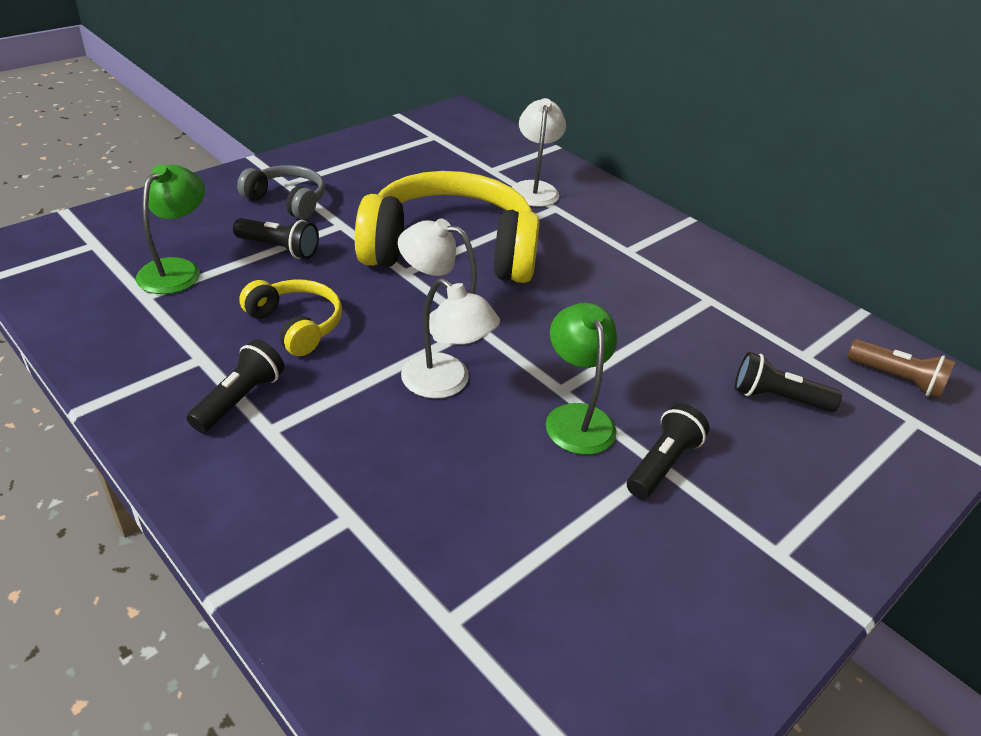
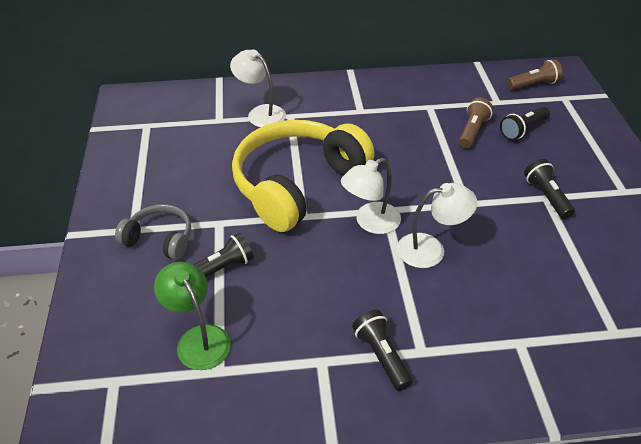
camera: 50 degrees left, 5 degrees up
(287, 201) = (160, 239): grey headphones -> grey headphones turned 45 degrees clockwise
(295, 325) = (321, 296): yellow headphones -> none
(576, 417) = (493, 209): green lamp -> none
(710, 351) = (472, 131): none -> brown flashlight

